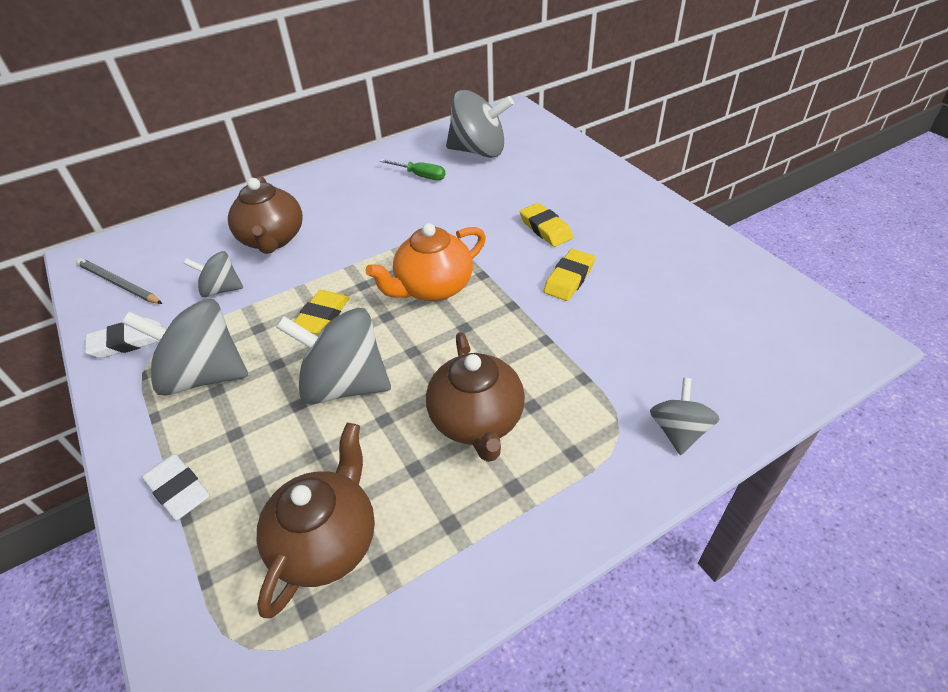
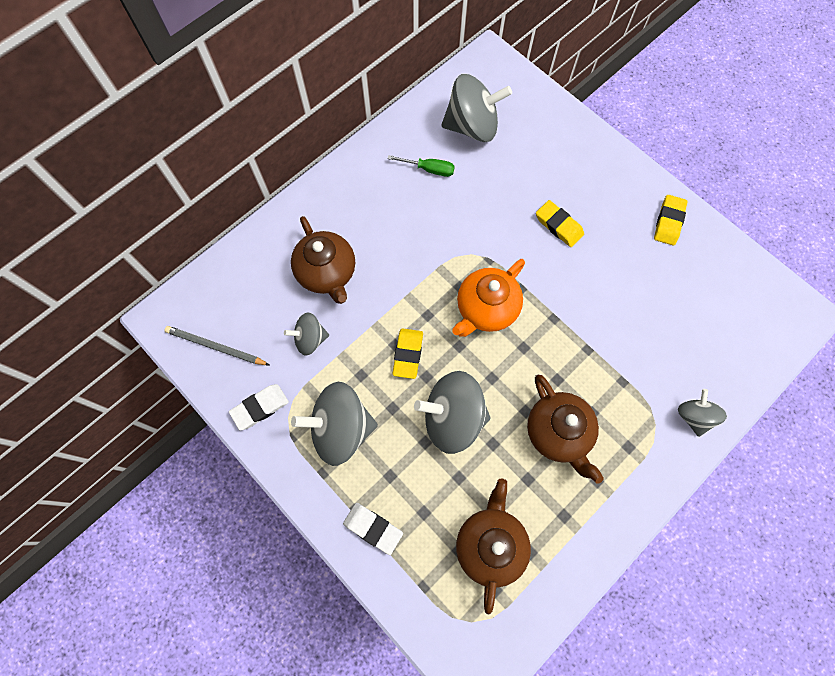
camera: 15 degrees left, 25 degrees up
(569, 279) = (591, 282): yellow eraser -> yellow eraser (668, 222)

